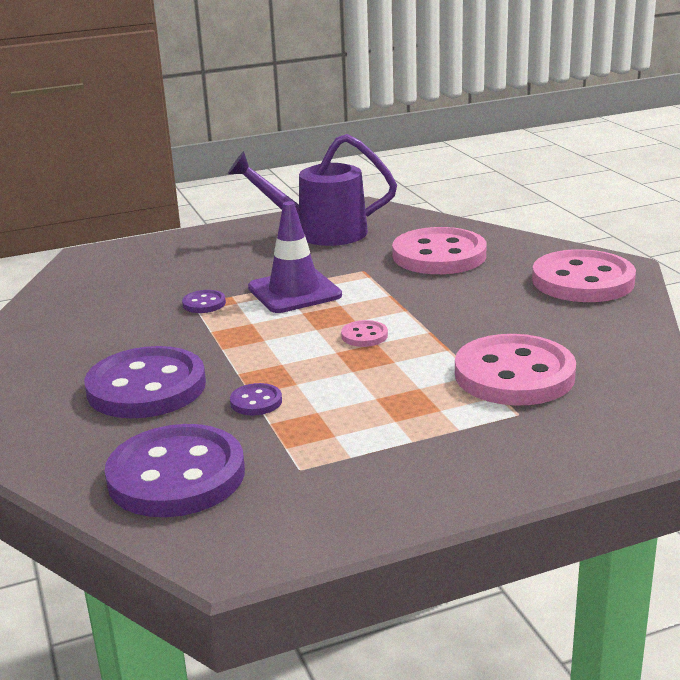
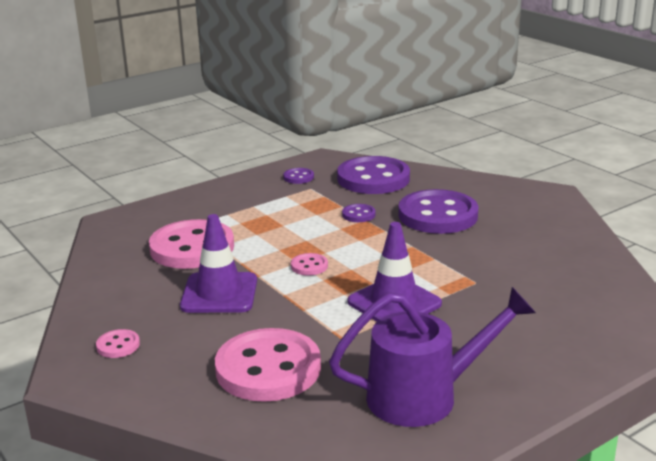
camera: 165 degrees right, 0 degrees up
(204, 303) = (465, 282): purple button -> purple button (298, 177)
(479, 316) = (219, 293): none -> purple traffic cone
(582, 281) = (118, 345): pink button -> pink button, size x0.42

